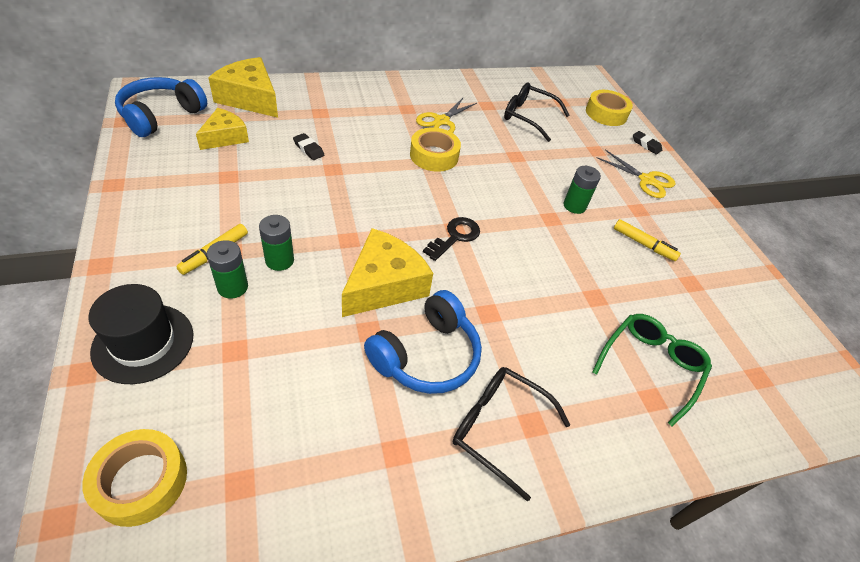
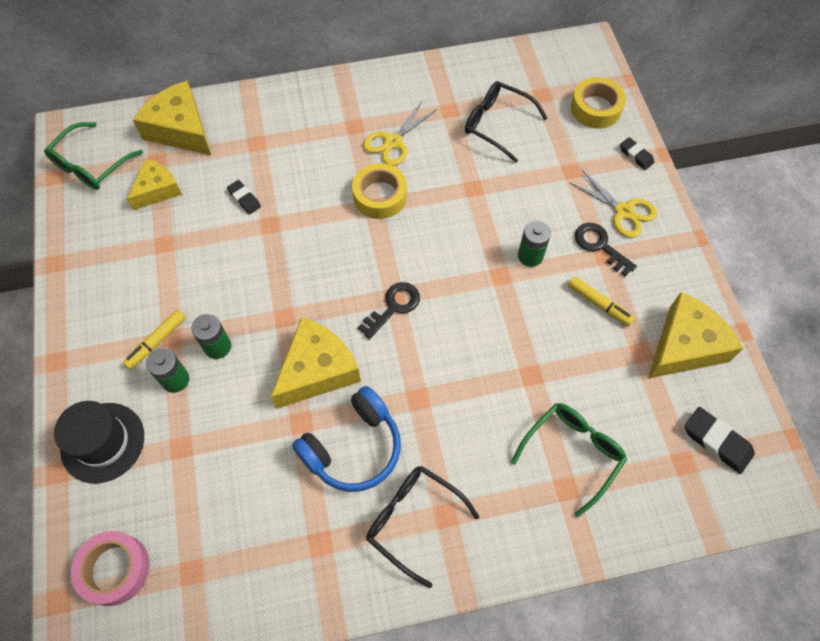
camera: 10 degrees right, 15 degrees up
(141, 481) = (115, 569): yellow tape -> pink tape
(161, 115) = (91, 165): blue headphones -> green glasses
(633, 202) = (599, 246): none -> black key
(728, 280) = (685, 346): none -> yellow cheese
(783, 359) = (716, 442): none -> black eraser

